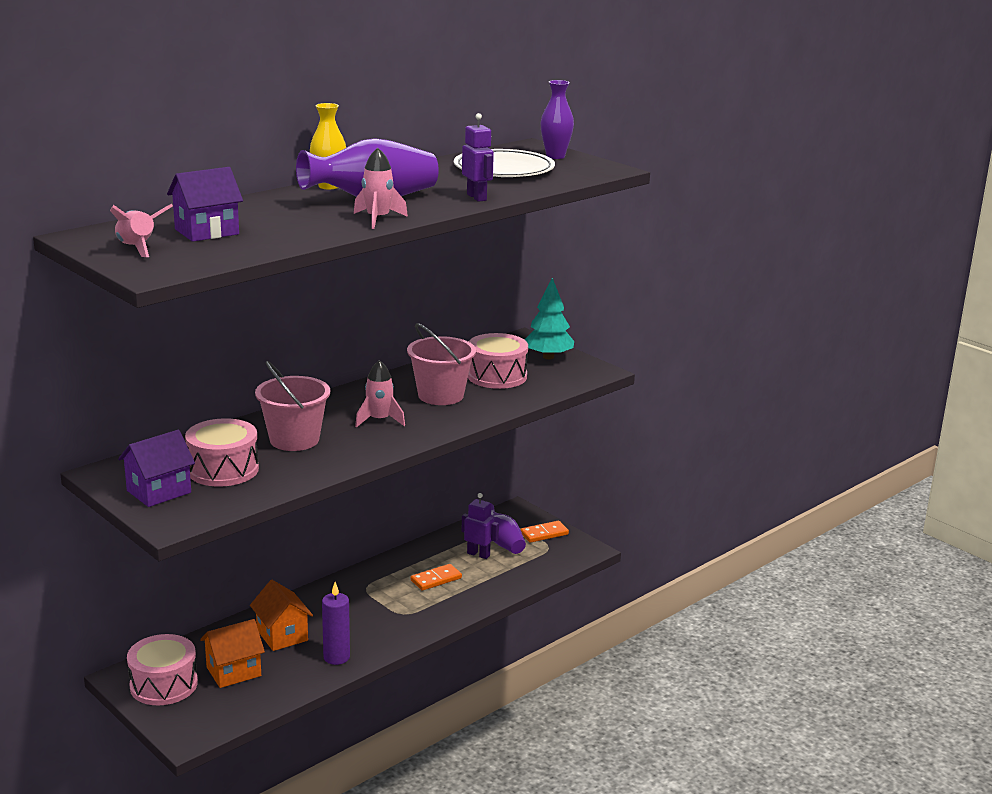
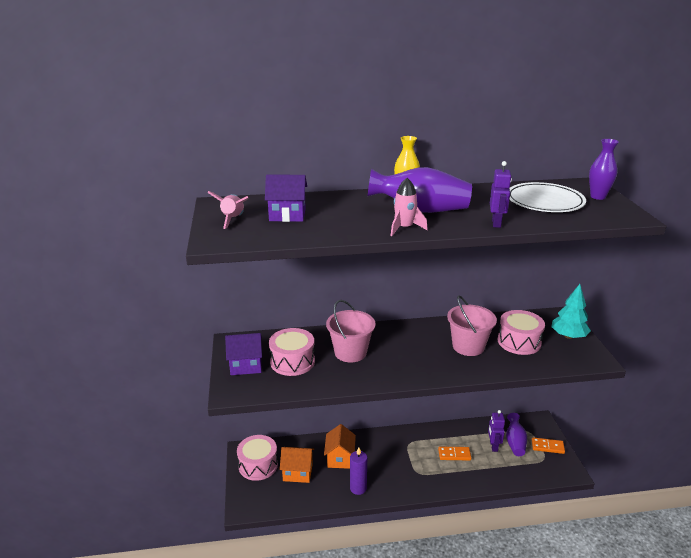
camera: 35 degrees right, 5 degrees up
(379, 420) = (413, 354): pink rocket -> none
(478, 554) = (493, 446): purple robot -> purple robot turned 150 degrees counterclockwise

